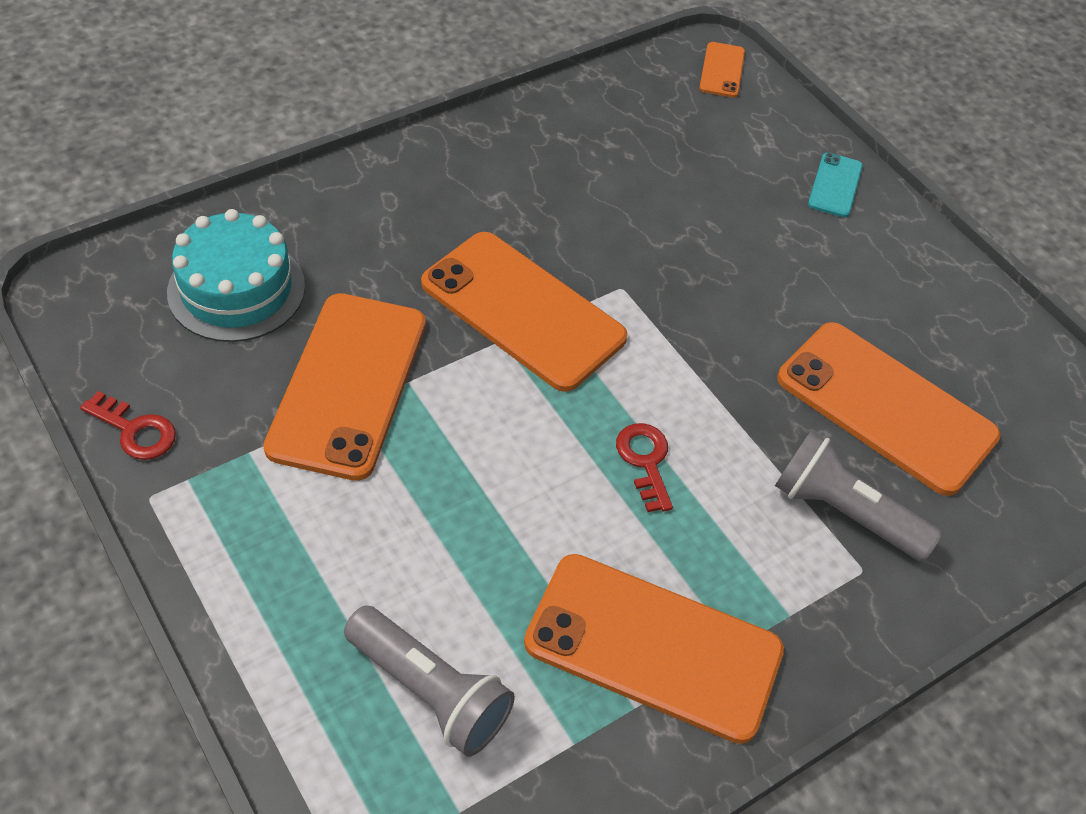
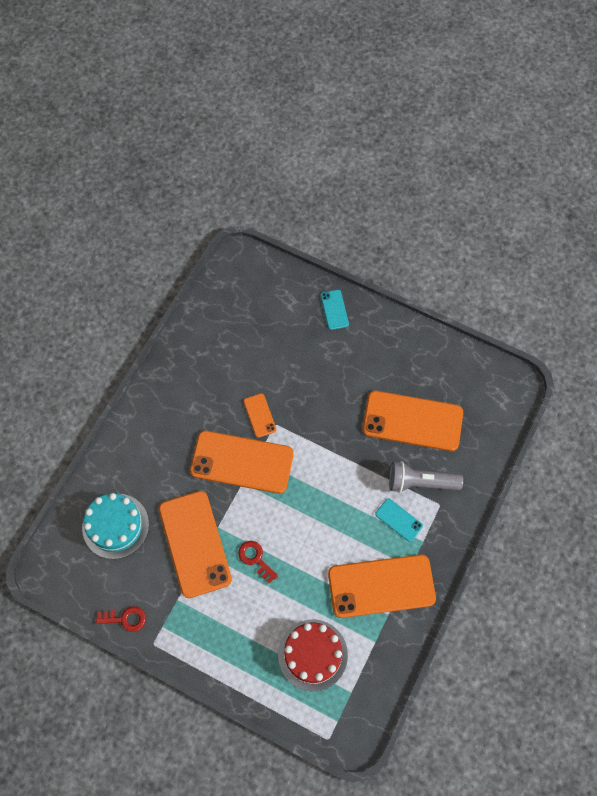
camera: 25 degrees left, 15 degrees up
(430, 691) = (312, 655): grey flashlight -> red cake
(645, 461) = (333, 506): red key -> red key (255, 559)
(722, 70) = (248, 267): orange phone -> orange phone (259, 415)
(761, 551) = (398, 520): none -> turquoise phone

